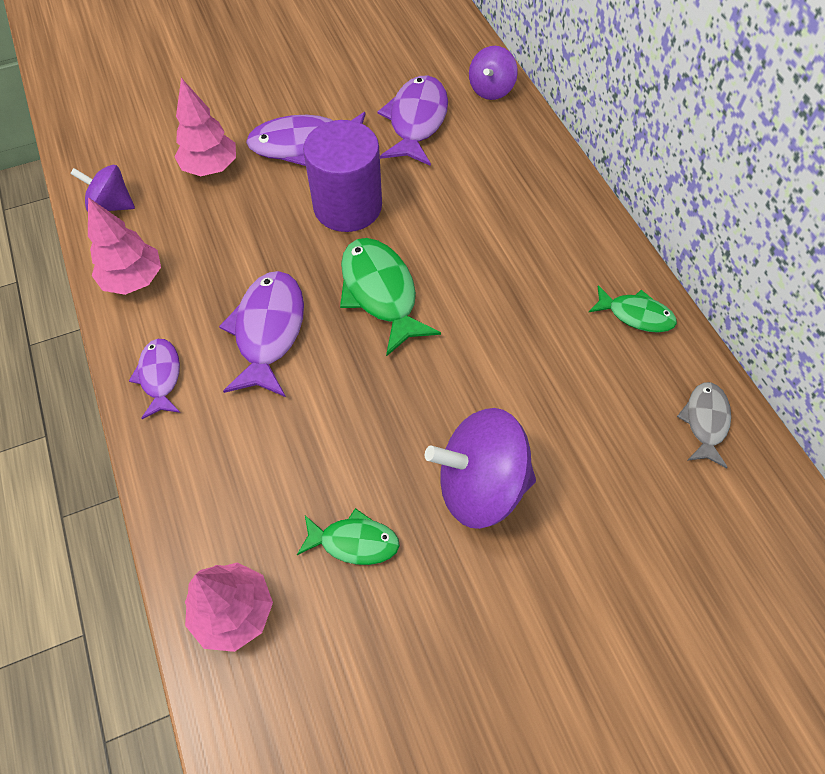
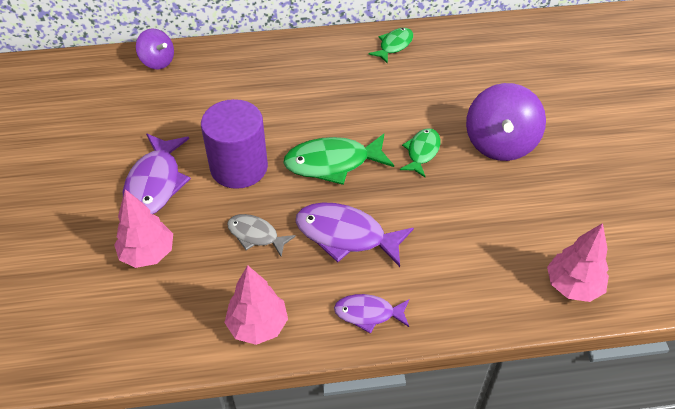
camera: 75 degrees left, 10 degrees down
(111, 205) = (157, 338): purple spinning top -> none
(354, 542) = (530, 213): green fish -> green fish (422, 152)
(416, 121) = (168, 109): purple fish -> none
(705, 422) = (476, 40): grey fish -> grey fish (256, 235)

